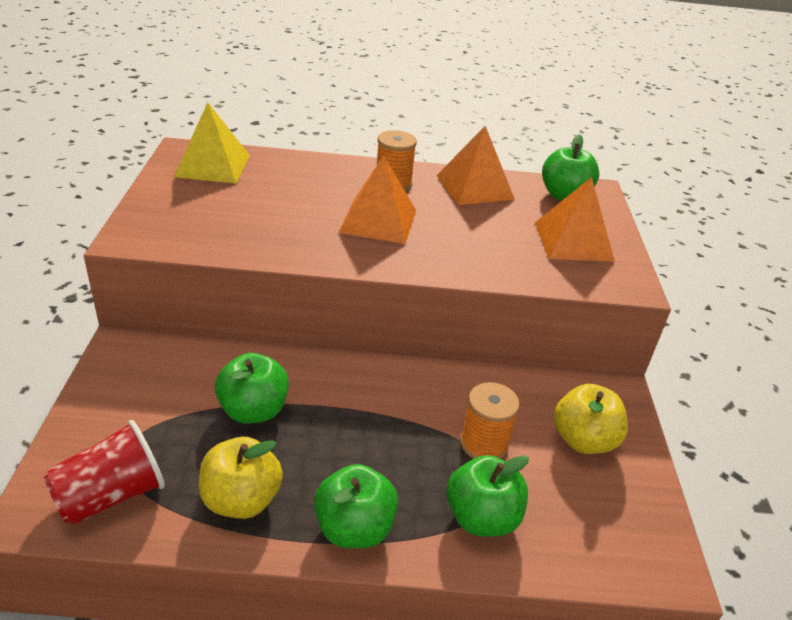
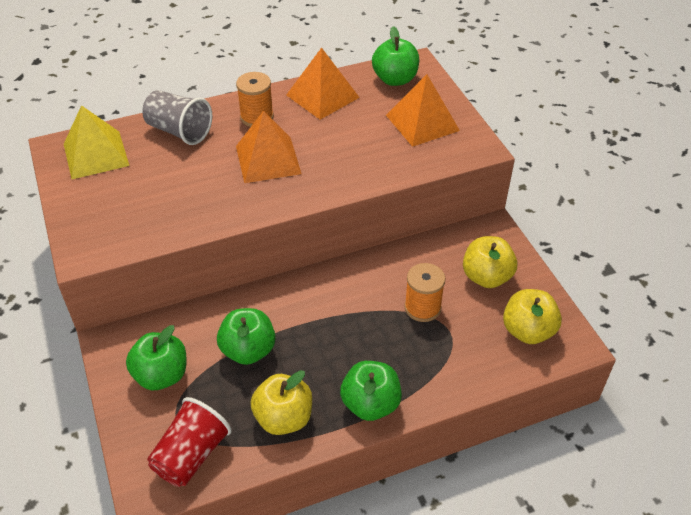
camera: 20 degrees left, 10 degrees up
(306, 172) = (179, 131): none -> grey cup
(481, 518) = (447, 361): green apple -> green apple (161, 375)
(608, 524) = (528, 331): none -> yellow apple

